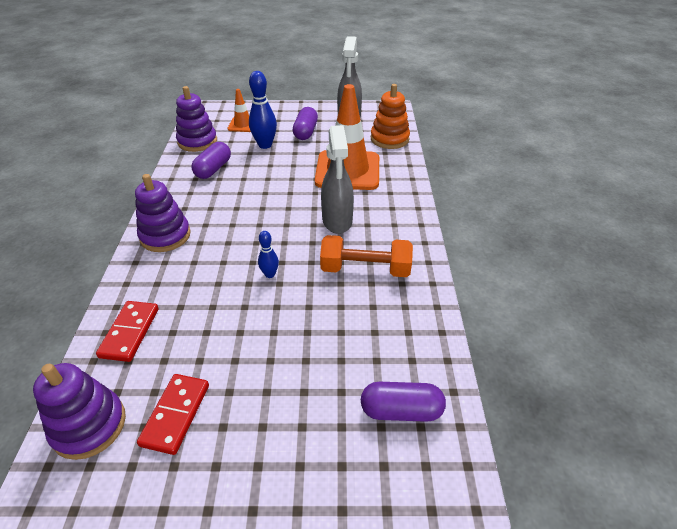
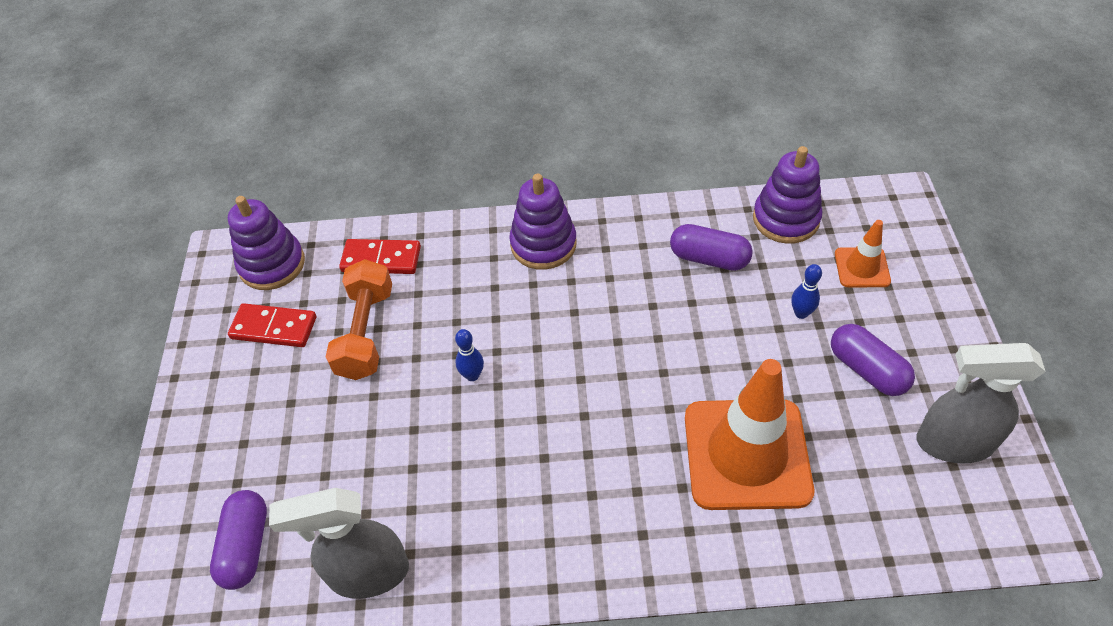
camera: 90 degrees right, 10 degrees up
(265, 145) = (801, 313): blue bowling pin -> blue bowling pin, size x0.55
(305, 132) = (867, 370): purple capsule -> purple capsule turned 45 degrees clockwise
(337, 221) = (595, 448): grey spray bottle -> grey spray bottle (368, 573)
(365, 269) = (485, 496): orange dumbbell -> orange dumbbell (366, 332)
(389, 139) = (887, 528): orange stacking toy -> none

